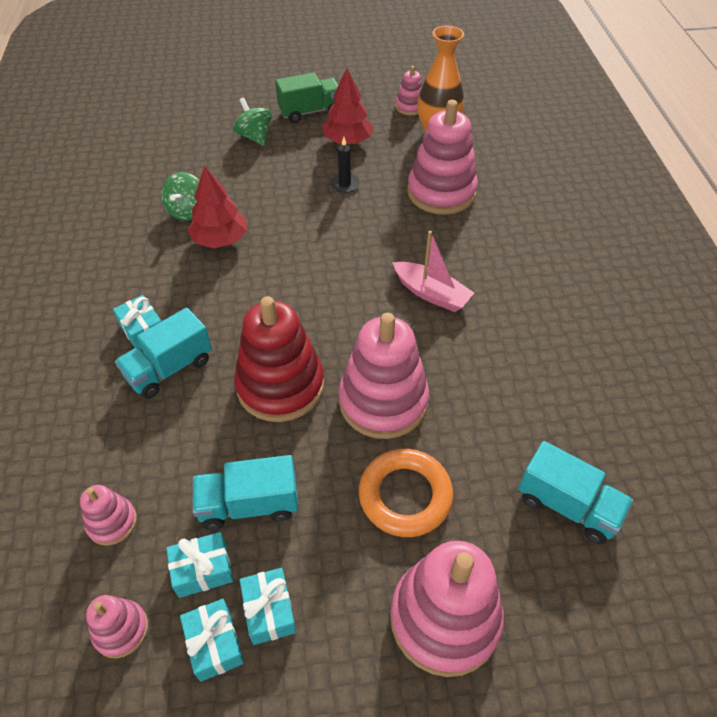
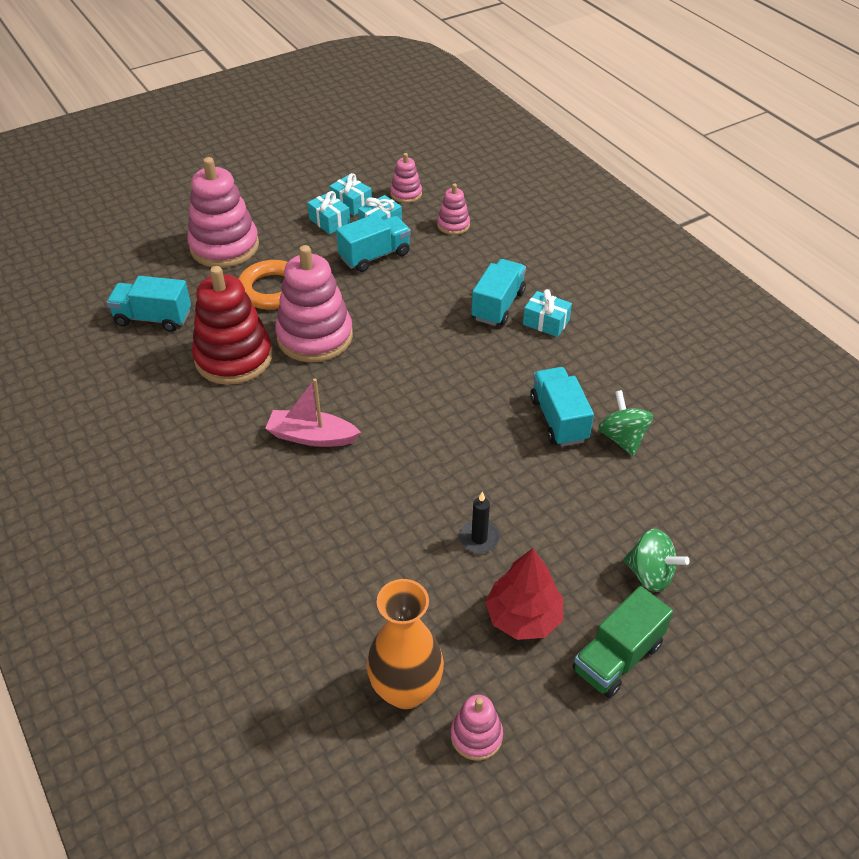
camera: 155 degrees right, 5 degrees down
(220, 239) = (558, 419): red tree -> turquoise truck
(280, 386) = (402, 322): red stacking toy -> red stacking toy (233, 358)
(441, 192) = (353, 572): pink stacking toy -> none

